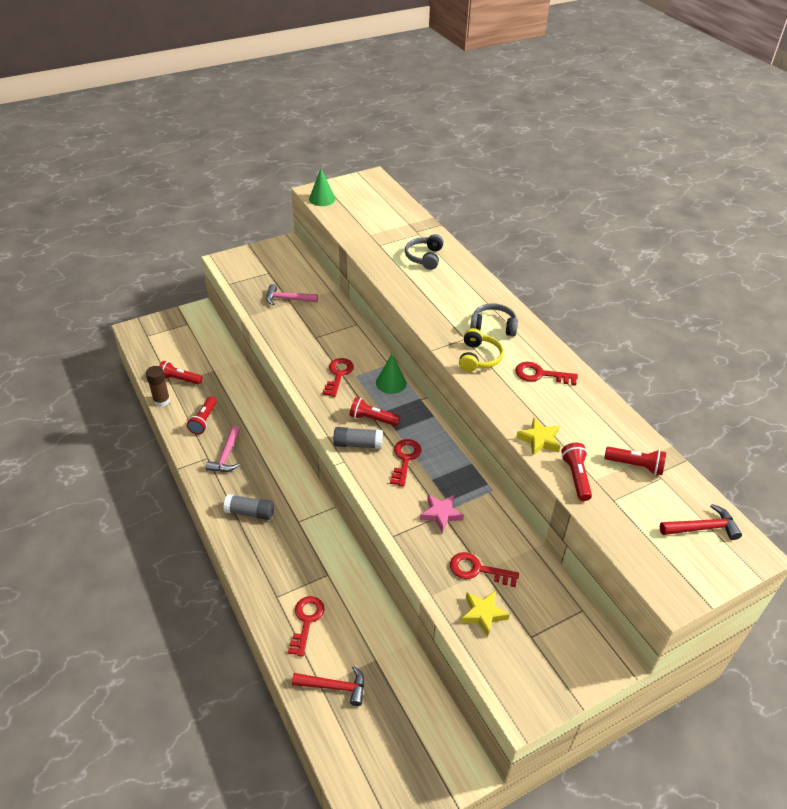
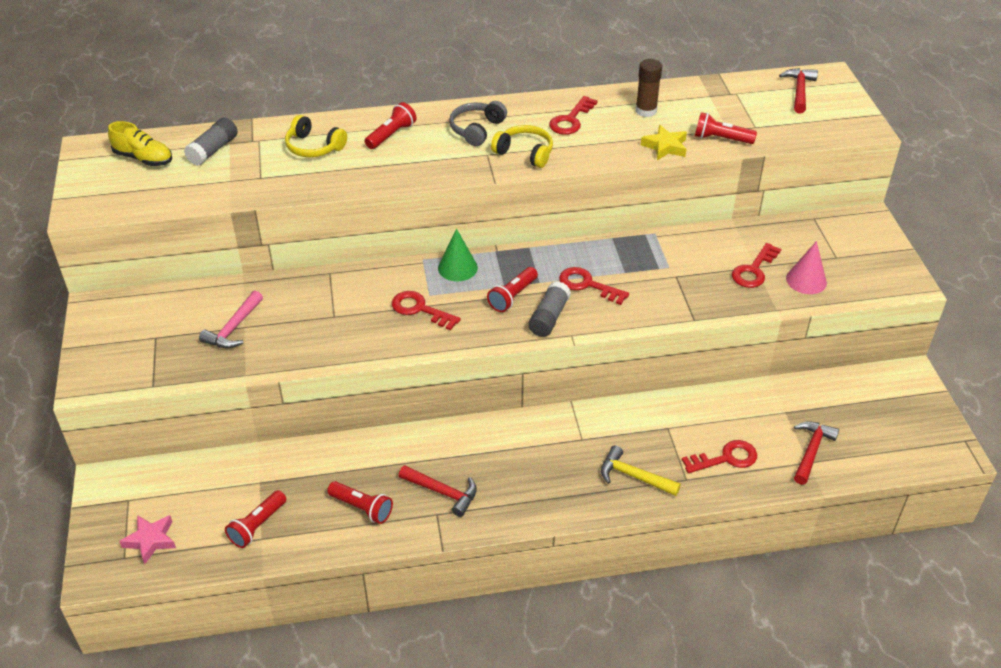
camera: 70 degrees left, 0 degrees up
(162, 401) = (294, 554): brown glue stick -> brown glue stick (646, 111)
(226, 456) = (442, 492): pink hammer -> red hammer
(250, 512) = (551, 483): grey glue stick -> grey glue stick (213, 150)
(270, 561) = (634, 476): none -> yellow hammer
(306, 621) = (726, 458): red key -> red key turned 135 degrees clockwise
(322, 199) = (106, 206): green cone -> none
(374, 198) = (144, 158): none -> yellow shoe
(425, 257) = (314, 147): grey headphones -> yellow headphones
(441, 514) = (676, 277): pink star -> pink star (151, 540)
(483, 614) = (806, 280): yellow star -> pink cone
(635, 465) = (717, 102): red flashlight -> red flashlight (391, 135)

